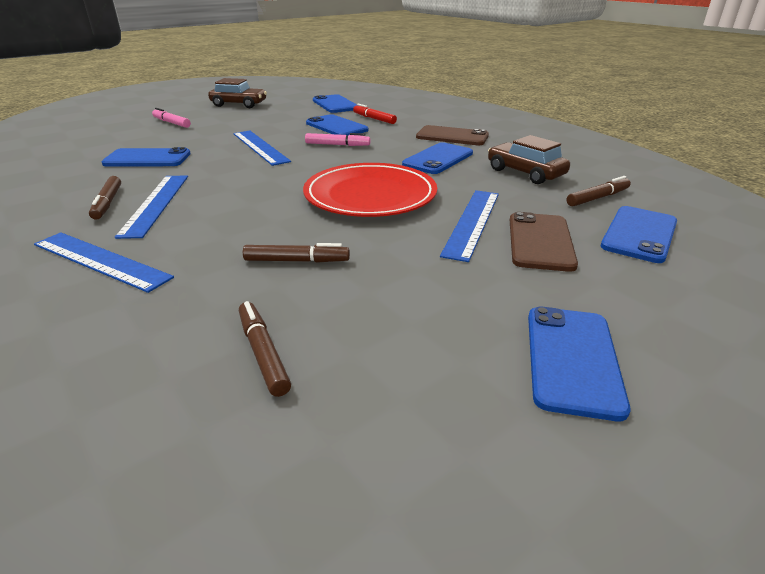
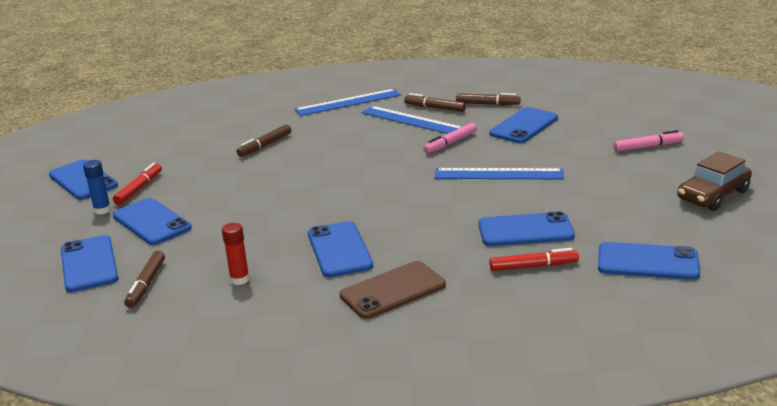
camera: 130 degrees right, 5 degrees down
(263, 353) = (207, 125): brown marker -> brown marker (487, 104)
(337, 145) = (455, 212): pink marker -> pink marker (450, 143)
(370, 195) = (313, 190): red plate -> none
(472, 222) = (212, 211): blue ruler -> none
(509, 290) = (139, 189): none -> red marker
(525, 173) = (239, 279): brown car -> red glue stick
(540, 241) = (151, 222): brown phone -> blue phone
(582, 286) = (102, 210): none -> blue glue stick

